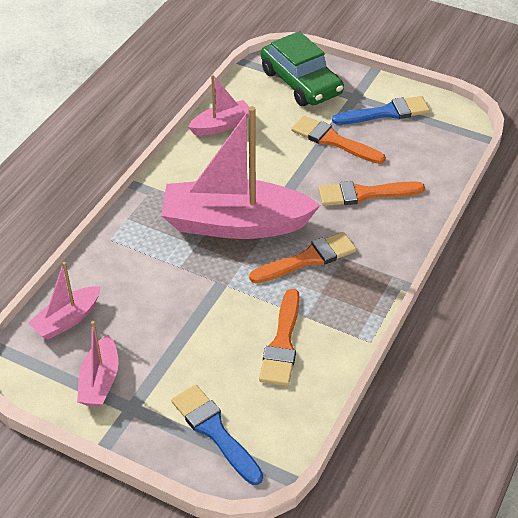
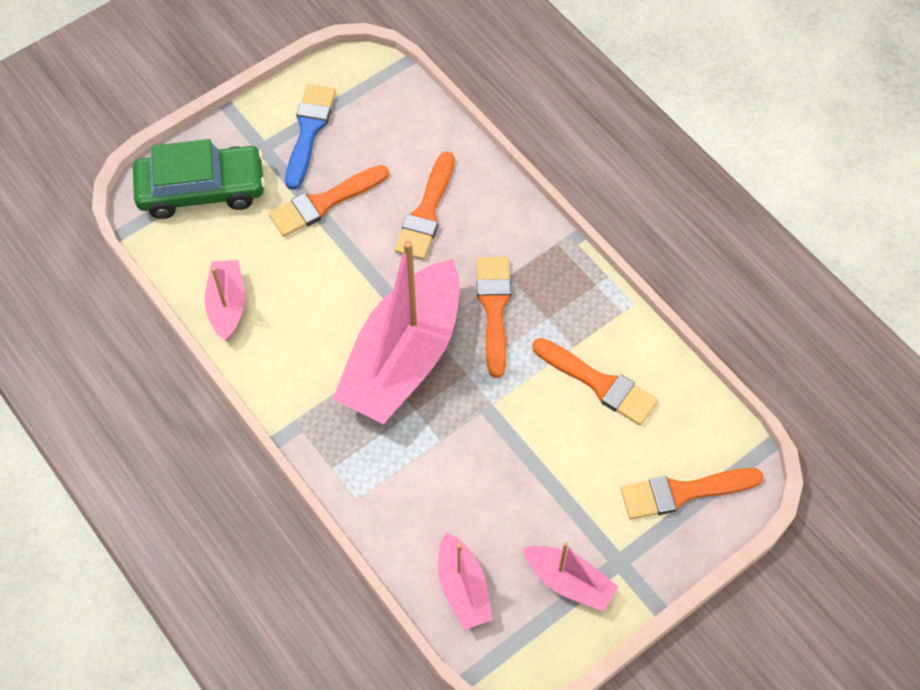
camera: 65 degrees left, 15 degrees up
(214, 431) = (683, 492): blue brush -> orange brush

